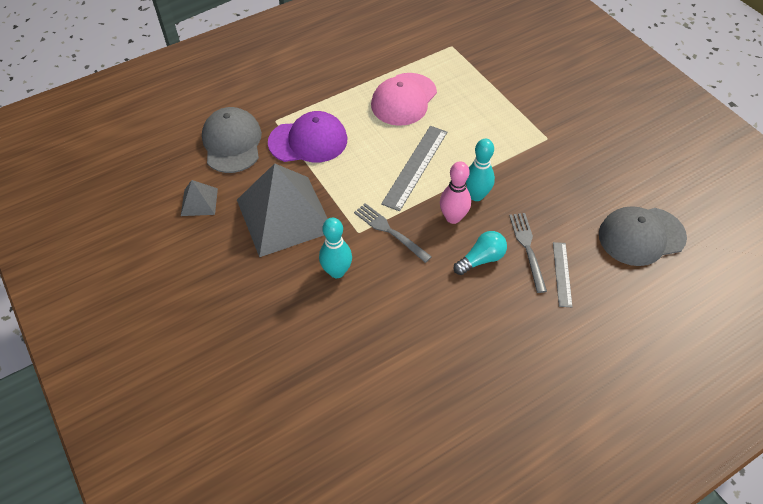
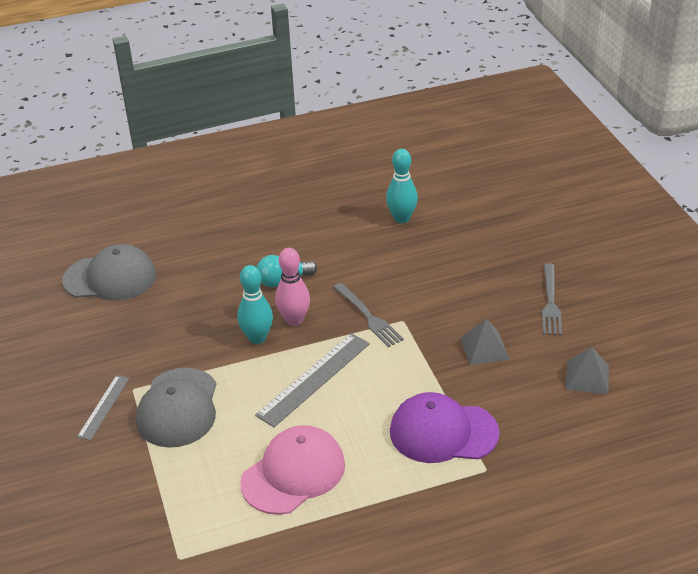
camera: 165 degrees left, 15 degrees down
(232, 143) = (548, 446): grey cap -> grey cap (178, 408)
(284, 215) = (484, 348): grey pyramid -> grey pyramid, size x0.44
(337, 271) = (434, 289): turquoise bowling pin -> turquoise bowling pin (402, 218)
(527, 248) = (231, 283): grey fork -> grey fork (550, 303)
(562, 274) = (211, 259): grey ruler -> grey ruler (104, 407)

